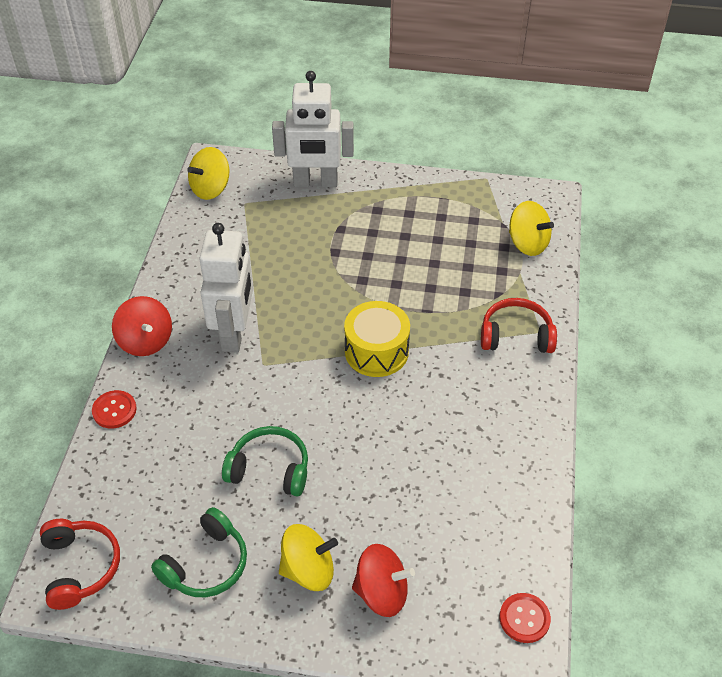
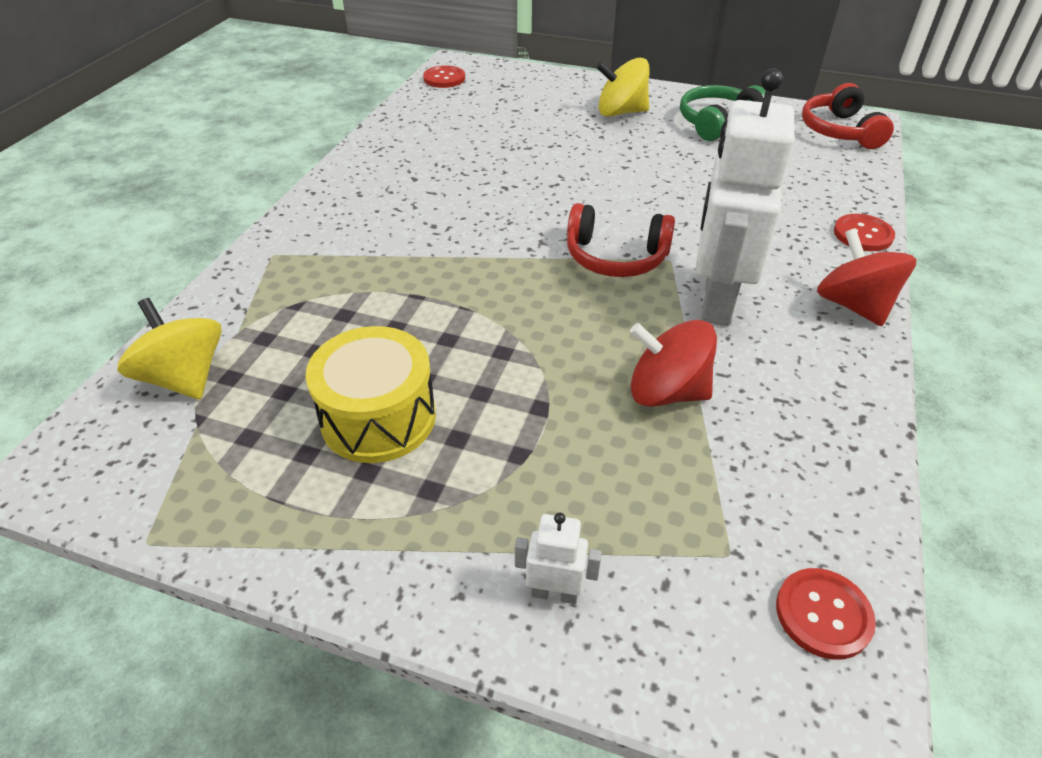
camera: 170 degrees left, 5 degrees down
(211, 189) = (823, 614): yellow spinning top -> red button
(269, 469) = (658, 171): green headphones -> none
(315, 182) = (554, 593): white robot -> white robot, size x0.42
(376, 351) = (509, 257): yellow drum -> yellow drum (378, 418)
(382, 592) = (557, 97): red spinning top -> red spinning top (666, 392)
(516, 336) = (308, 253): red headphones -> red headphones (616, 257)

